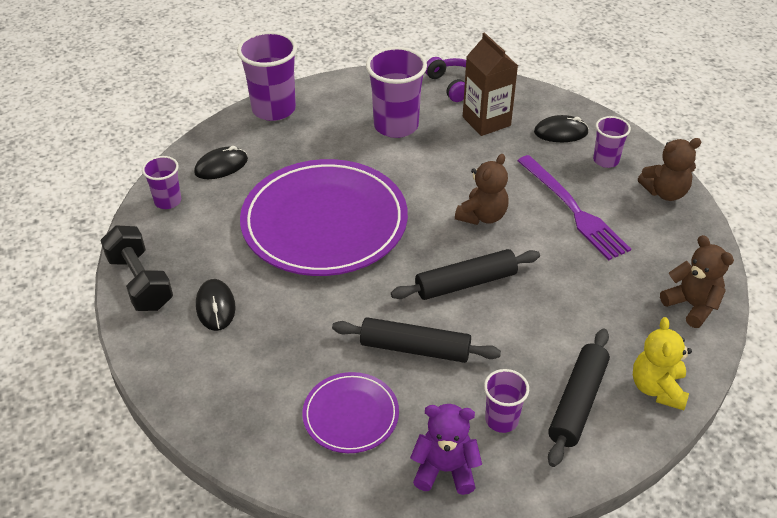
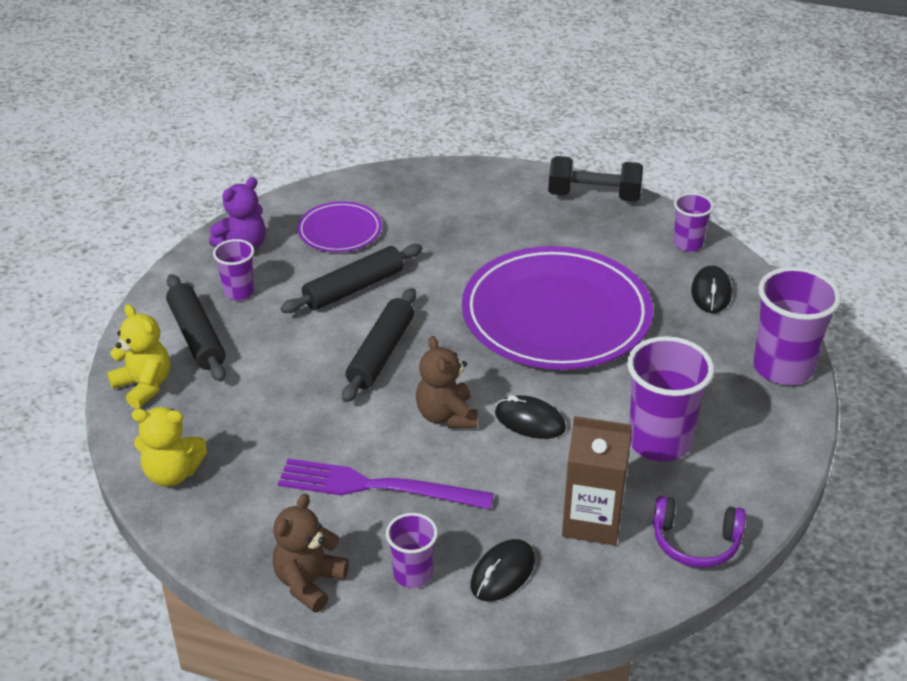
camera: 130 degrees right, 5 degrees down
(215, 307) = (522, 218): black mouse -> black mouse (530, 421)
(691, 305) = (172, 473): brown teddy bear -> yellow teddy bear

